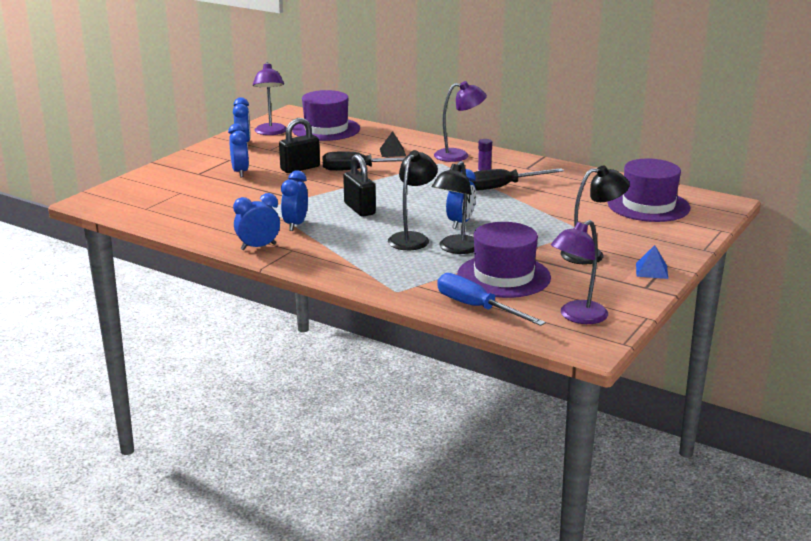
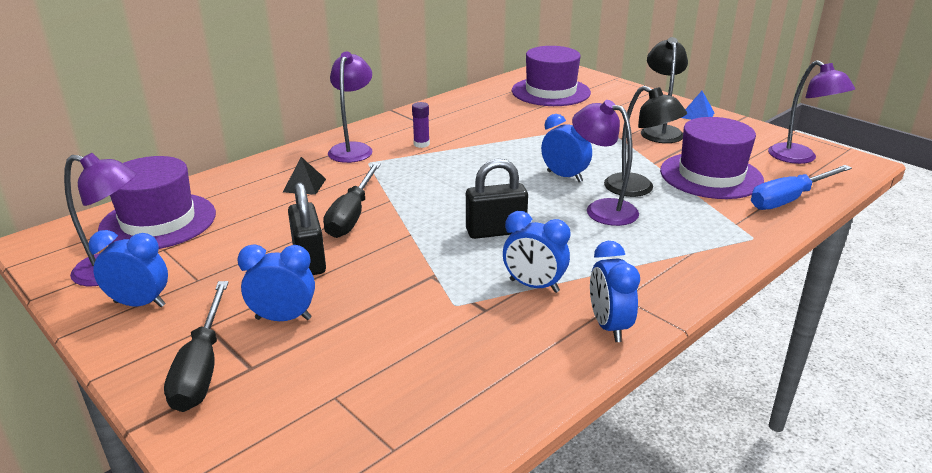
camera: 75 degrees left, 5 degrees up
(412, 238) = (602, 209): black lamp -> purple lamp
(503, 187) = (469, 141): black screwdriver -> black screwdriver (202, 367)

